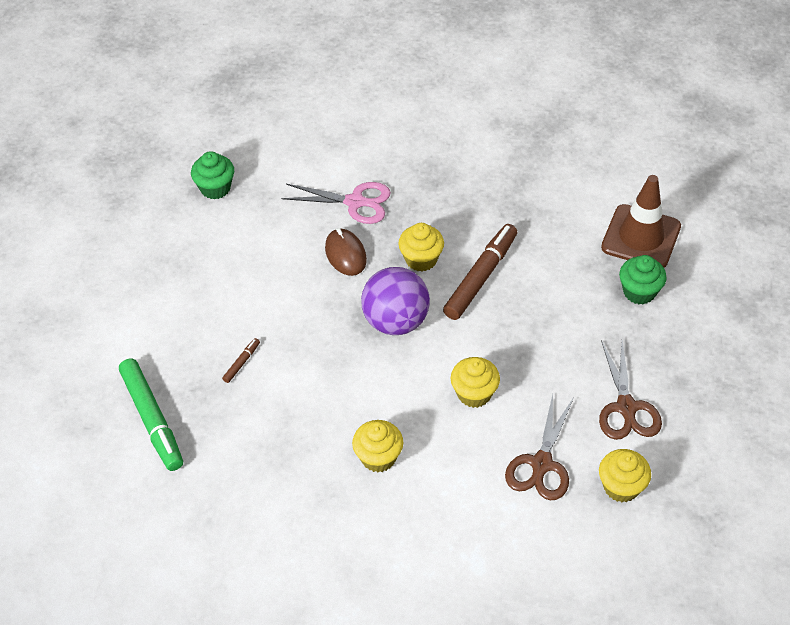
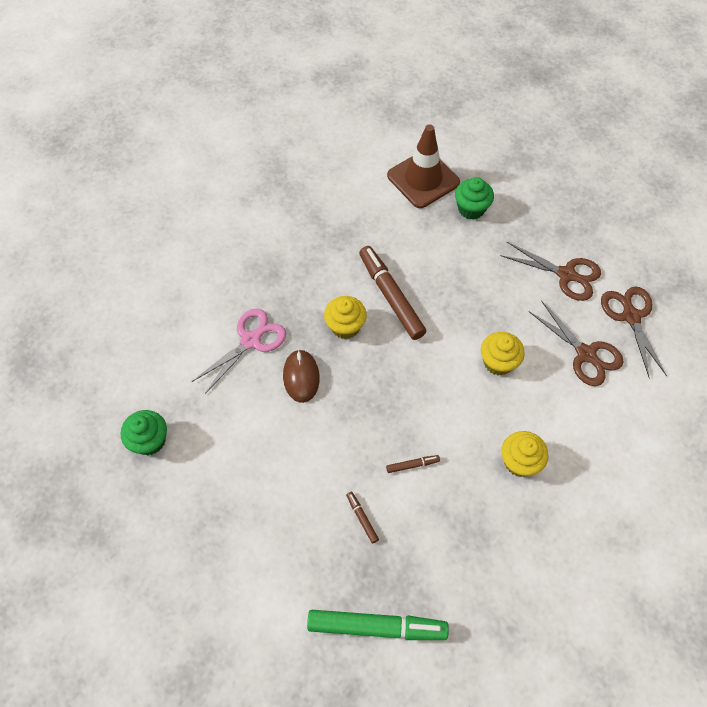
camera: 60 degrees left, 10 degrees up
(317, 375) = (412, 465): none -> brown marker
(345, 254) = (301, 377): brown mouse -> brown mouse turned 75 degrees clockwise
(396, 321) = (395, 377): purple ball -> none
(621, 487) = (631, 316): yellow cupcake -> brown scissors

